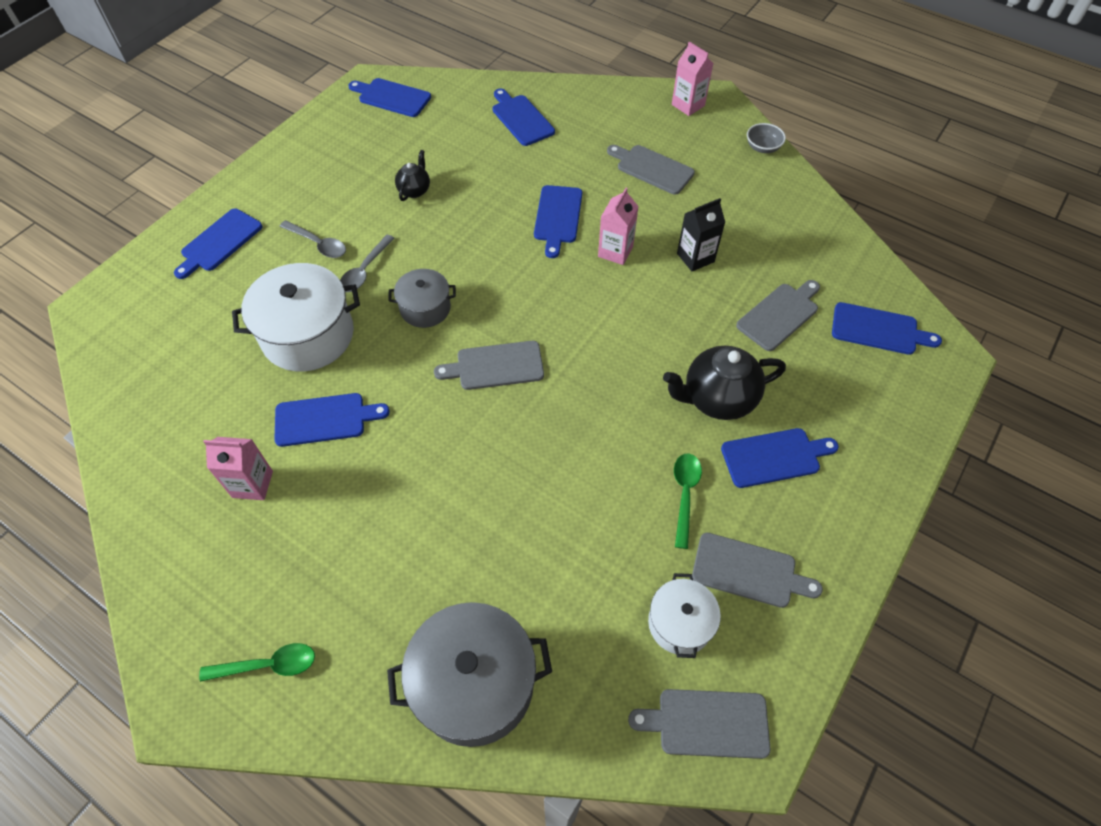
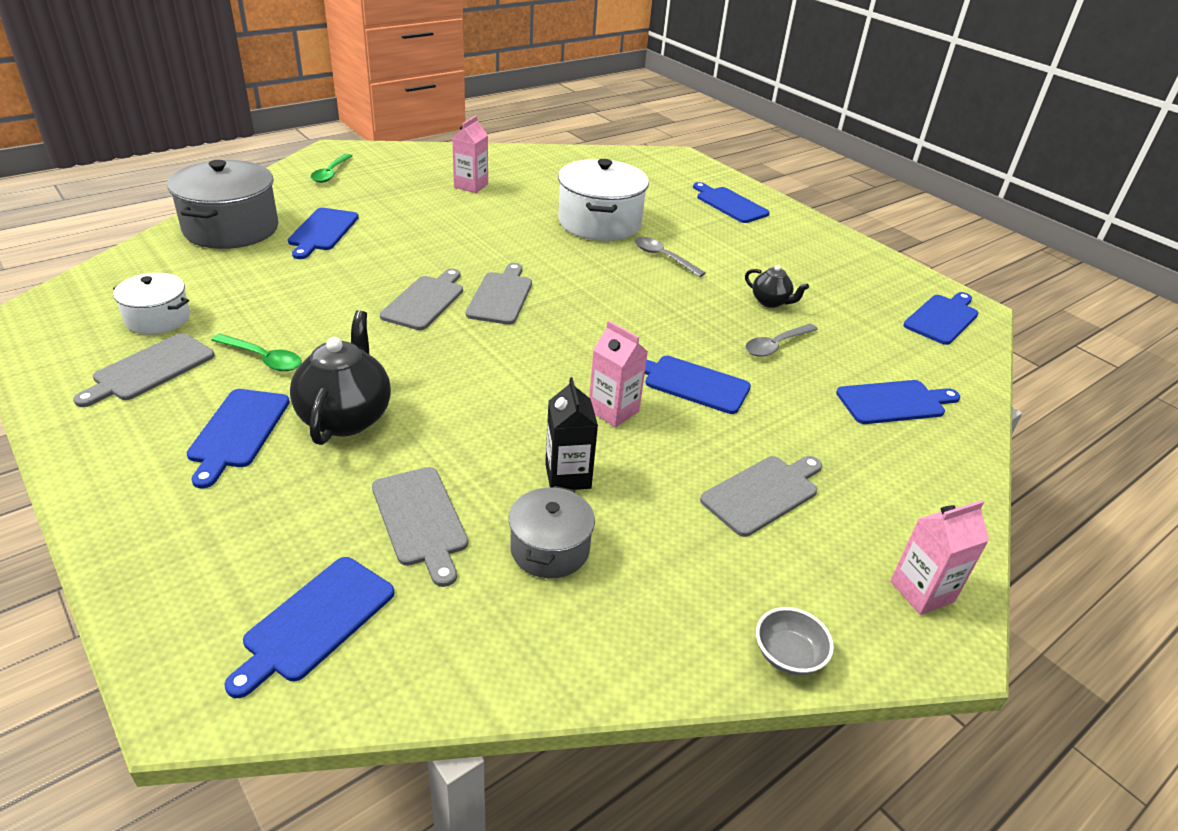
camera: 105 degrees right, 20 degrees down
(318, 244) = (709, 242): grey spoon -> grey spoon (776, 345)
(324, 419) = (506, 216): blue cutting board -> blue cutting board (322, 231)
(425, 308) = (597, 276): grey pot -> grey pot (550, 549)
(707, 723) = (72, 307): grey cutting board -> grey cutting board (425, 301)

